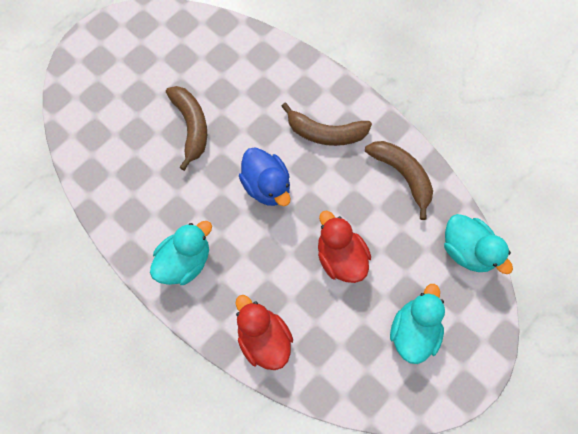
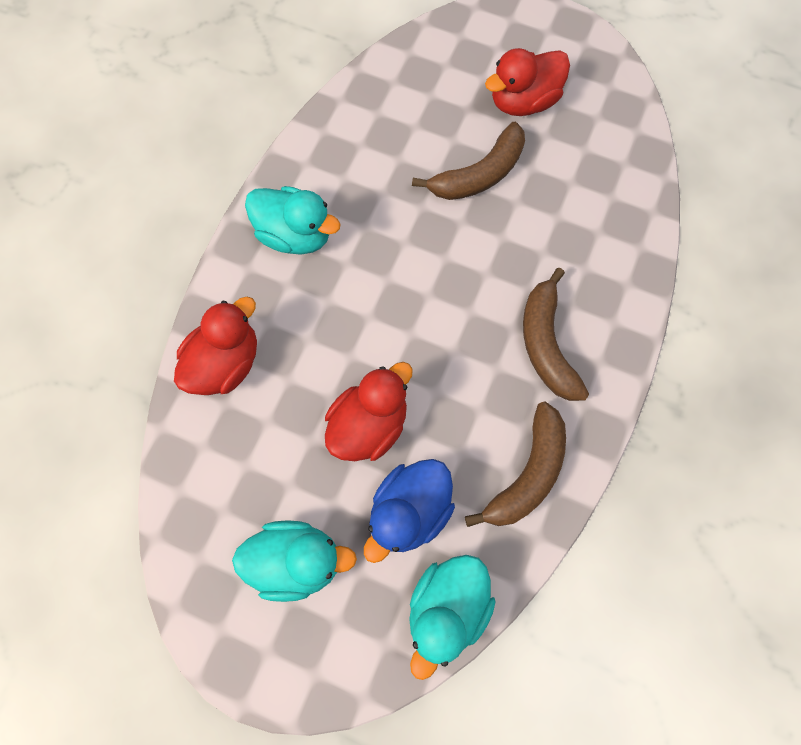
camera: 70 degrees right, 0 degrees up
(149, 79) = (523, 102): none -> red duck
(267, 186) = (434, 294): blue duck -> blue duck (409, 511)

